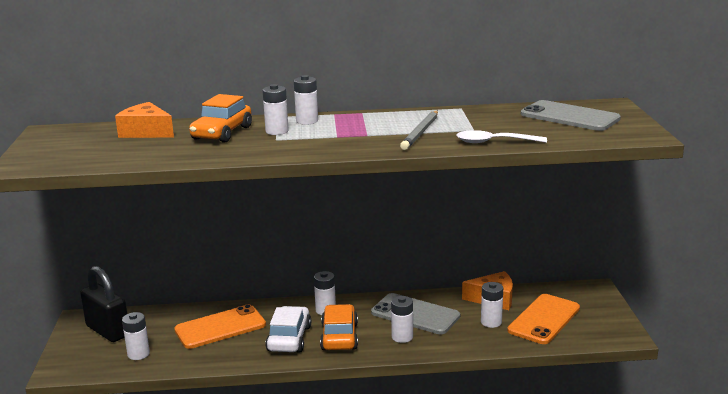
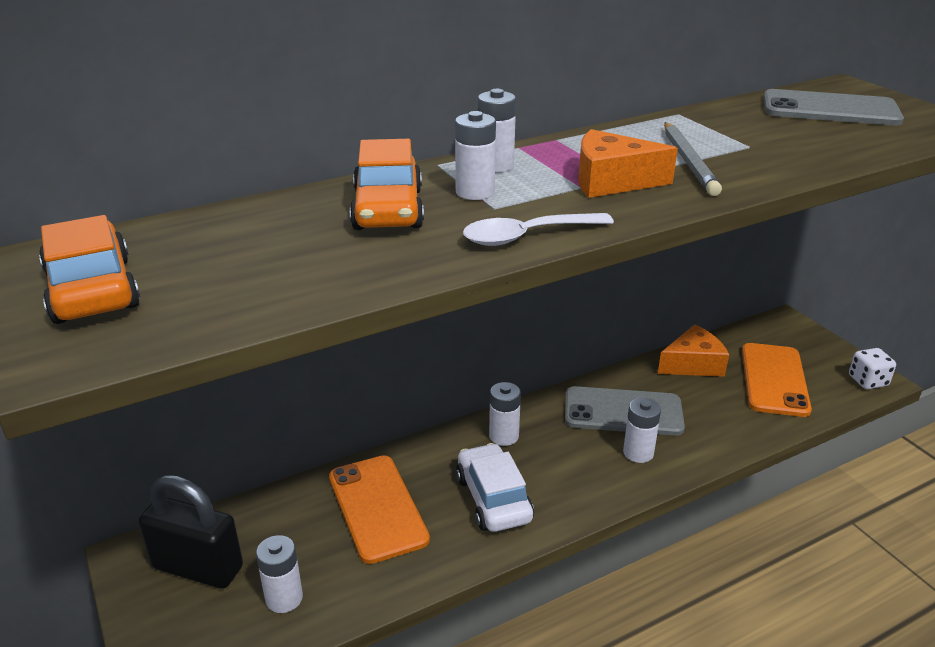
camera: 25 degrees left, 10 degrees up
(146, 132) = (246, 229): orange cheese -> orange cheese (611, 181)
(220, 327) = (377, 508): orange phone -> orange phone turned 60 degrees counterclockwise
(339, 336) = (558, 475): orange car -> orange car (92, 290)
(491, 322) = (721, 400): white battery -> none
(494, 142) = (807, 163): white spoon -> white spoon (527, 236)
(617, 335) = (868, 381): none -> white dice

